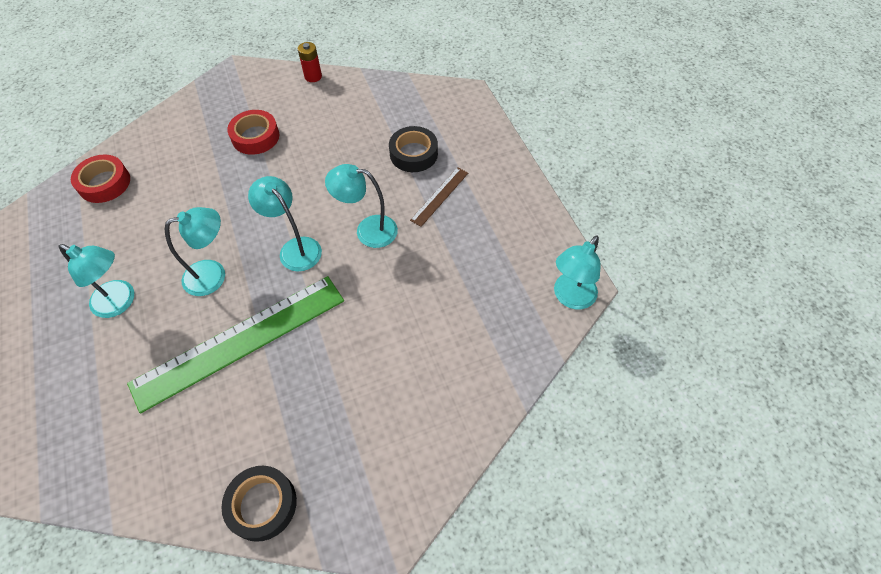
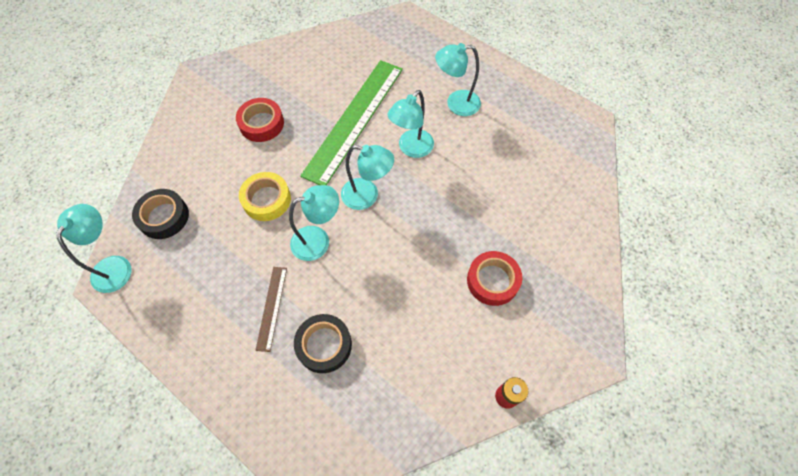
camera: 150 degrees right, 5 degrees up
(104, 183) = (568, 171): red tape -> red tape (261, 124)
(262, 504) = (275, 57): black tape -> black tape (164, 217)
(392, 293) = (266, 200): none -> yellow tape

